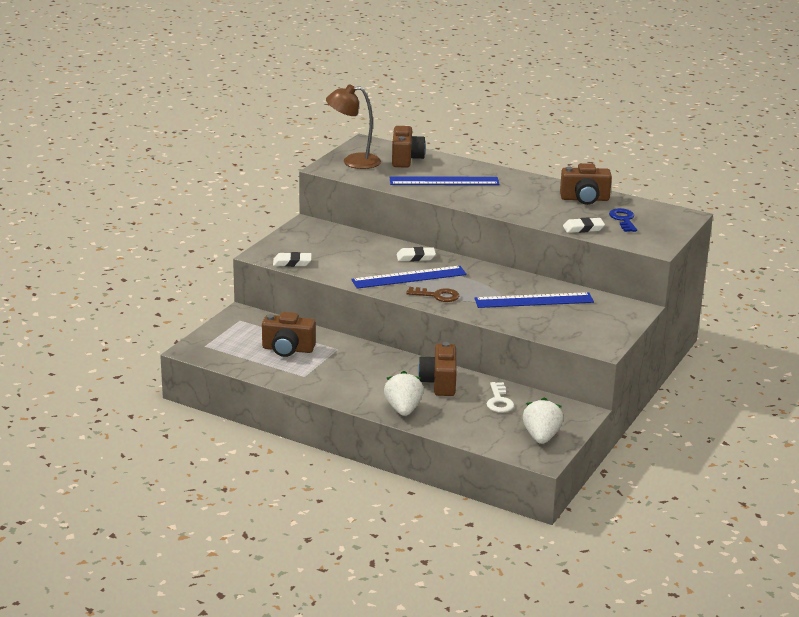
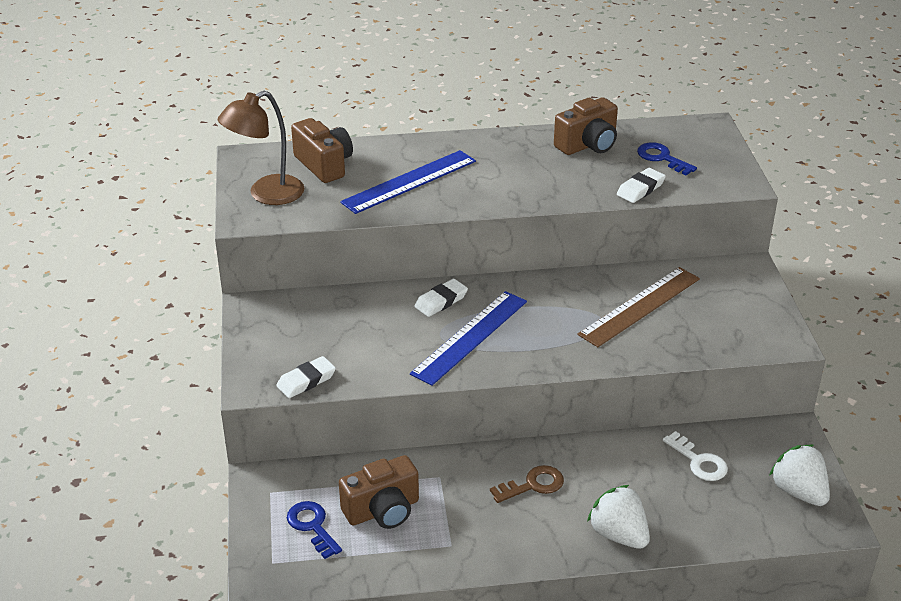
camera: 35 degrees left, 10 degrees up
(243, 341) = (312, 526): none -> blue key
(437, 295) = (534, 351): brown key -> brown key (533, 485)
(439, 383) = (609, 469): brown camera -> none
(534, 300) = (640, 306): blue ruler -> brown ruler

